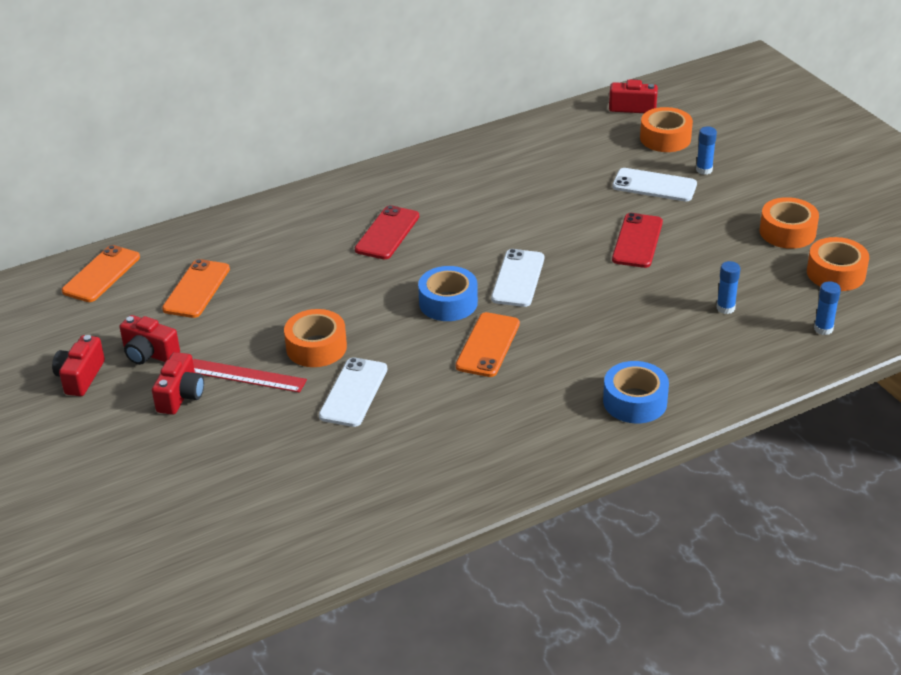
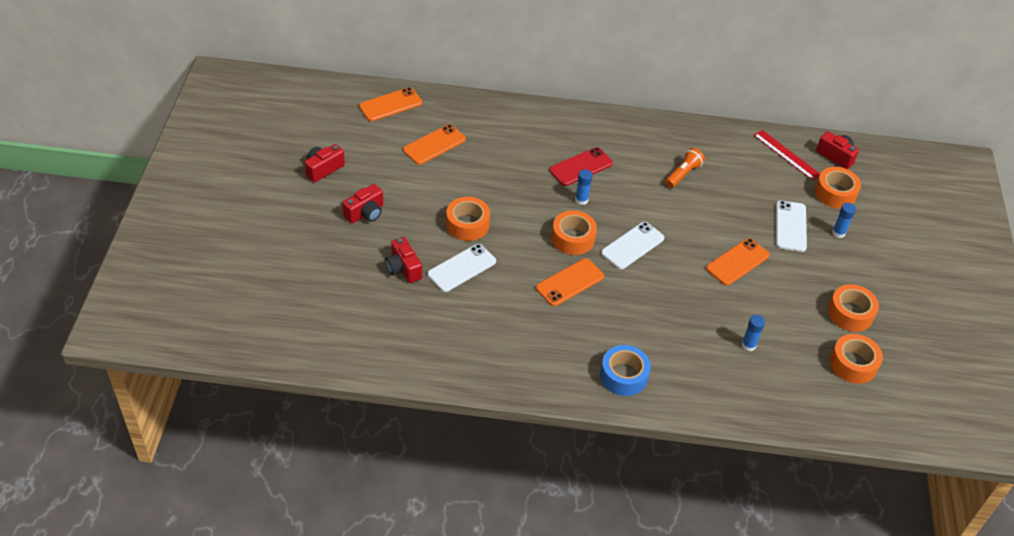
camera: 30 degrees right, 10 degrees up
(149, 354) = (372, 175): red camera -> red camera (403, 268)
(246, 376) = (411, 221): red ruler -> red ruler (786, 155)
(448, 303) = (573, 238): blue tape -> orange tape
(501, 190) = (683, 174): none -> orange flashlight
(637, 241) = (737, 262): red phone -> orange phone
(654, 185) = (791, 226): white phone -> white phone turned 45 degrees clockwise
(823, 329) = (801, 399): blue glue stick -> blue glue stick (581, 200)

